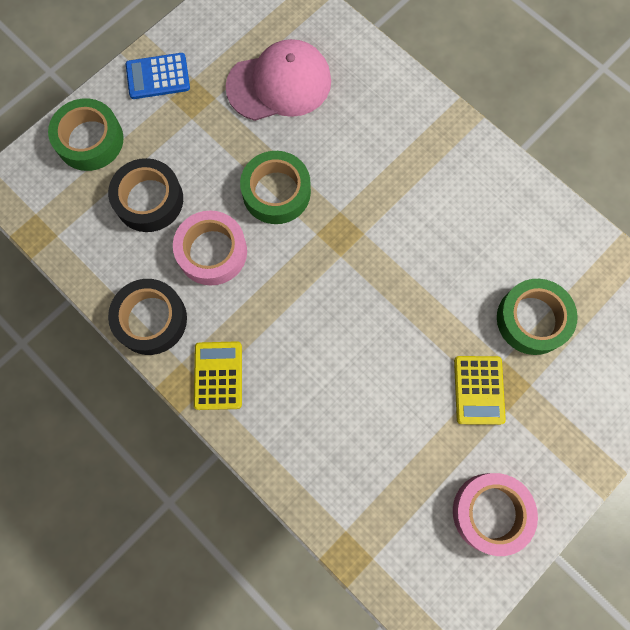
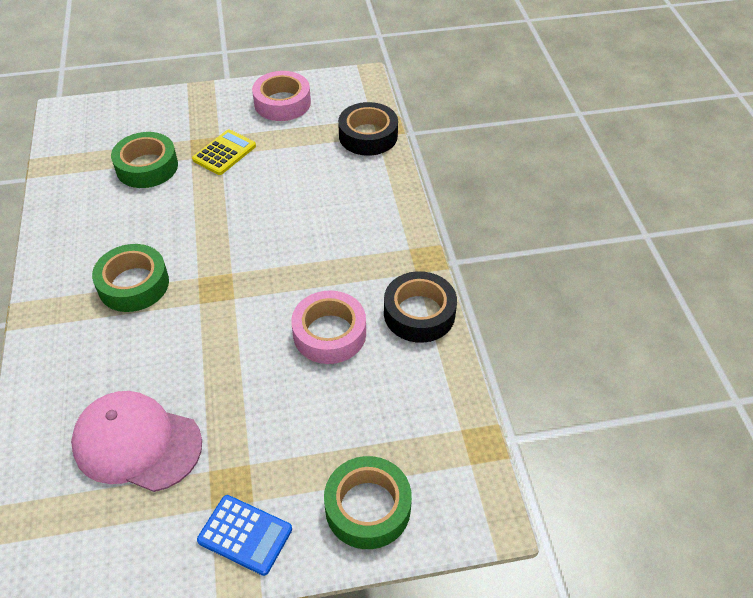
camera: 145 degrees left, 25 degrees down
(149, 200) = (351, 409): black tape -> black tape (368, 136)
(218, 375) = (394, 250): yellow calculator -> none
(276, 192) = (234, 347): green tape -> green tape (133, 284)

